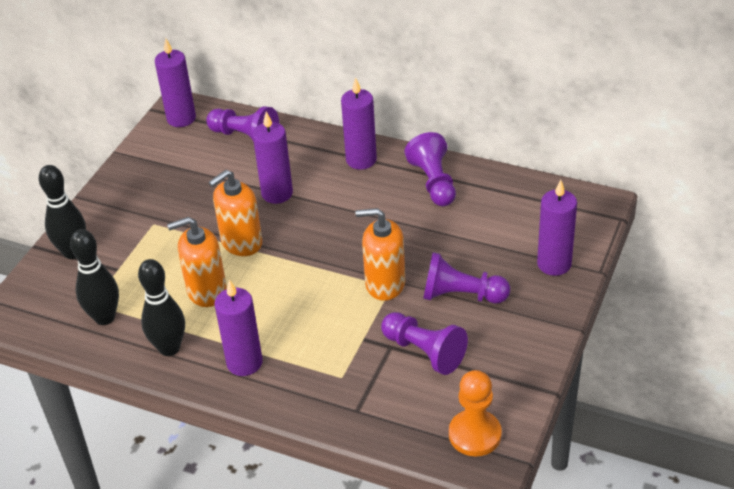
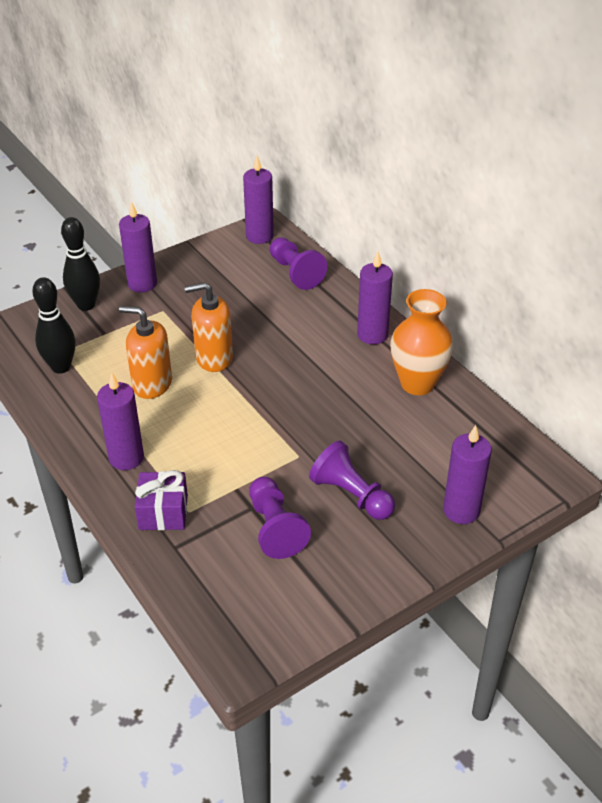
camera: 30 degrees right, 0 degrees up
(169, 348) = (83, 416): black bowling pin -> none
(277, 193) = (278, 331): purple candle -> purple candle (142, 284)
(320, 389) = (163, 512): none -> purple gift
(385, 284) = (296, 451): orange soap dispenser -> none
(433, 182) = (417, 383): purple pawn -> orange vase
(475, 434) = (251, 626): orange pawn -> none

